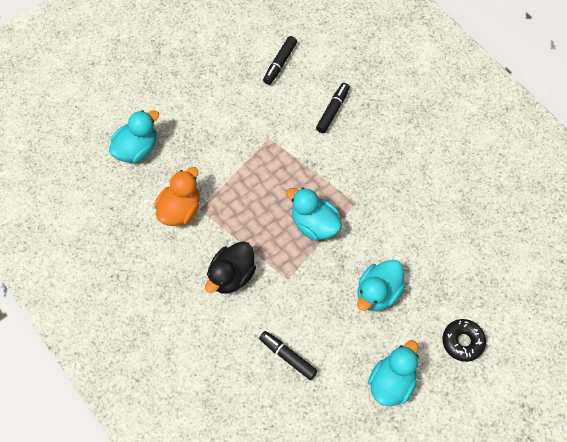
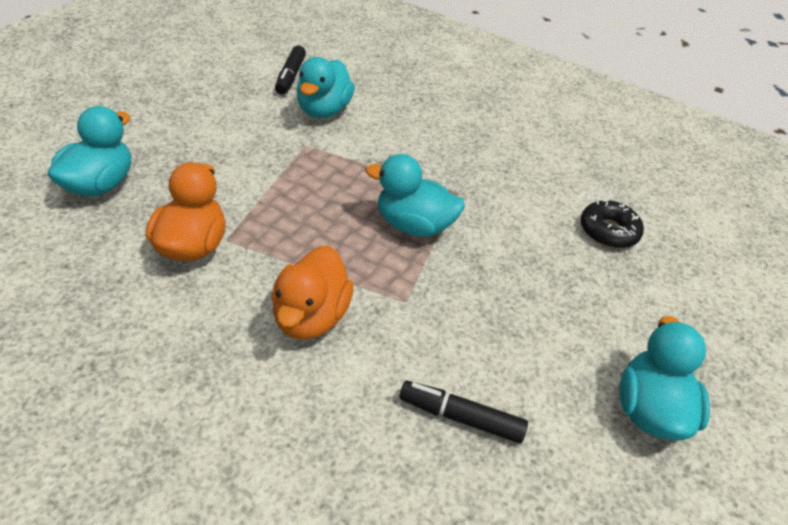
camera: 25 degrees left, 20 degrees down
(231, 275) = (311, 316): black duck -> orange duck
(332, 110) = (379, 109): black marker -> none
(378, 293) = (550, 289): turquoise duck -> turquoise duck (324, 110)
(462, 342) = (706, 323): black donut -> black donut (608, 231)

